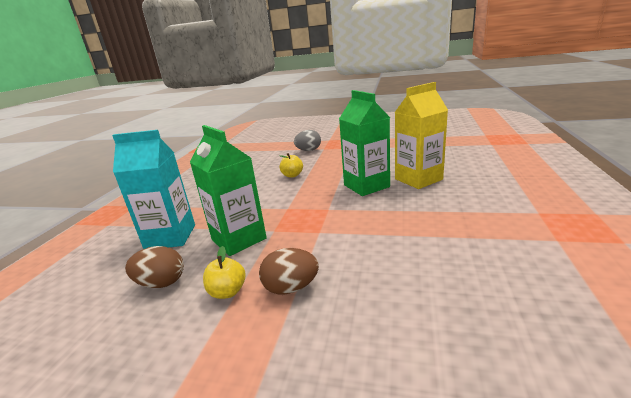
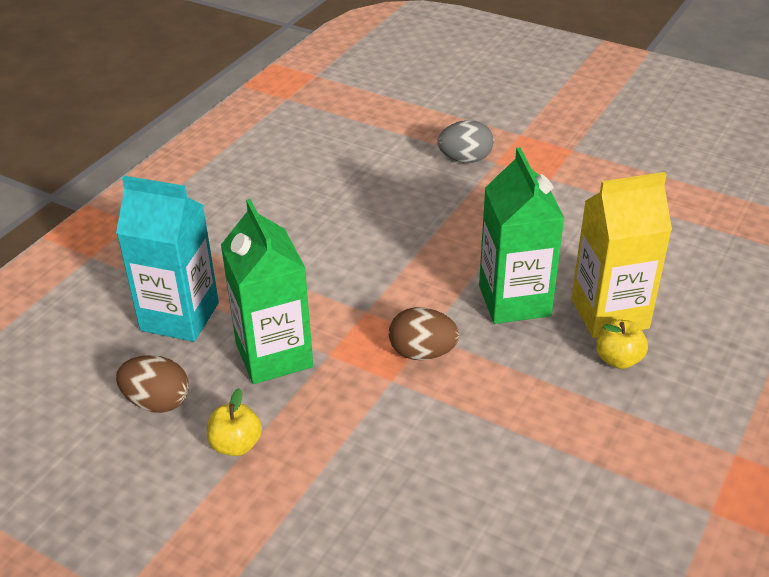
camera: 15 degrees right, 15 degrees up
(291, 288) = (315, 466): brown egg -> brown egg (422, 353)
(292, 175) = (405, 227): yellow apple -> yellow apple (618, 359)

